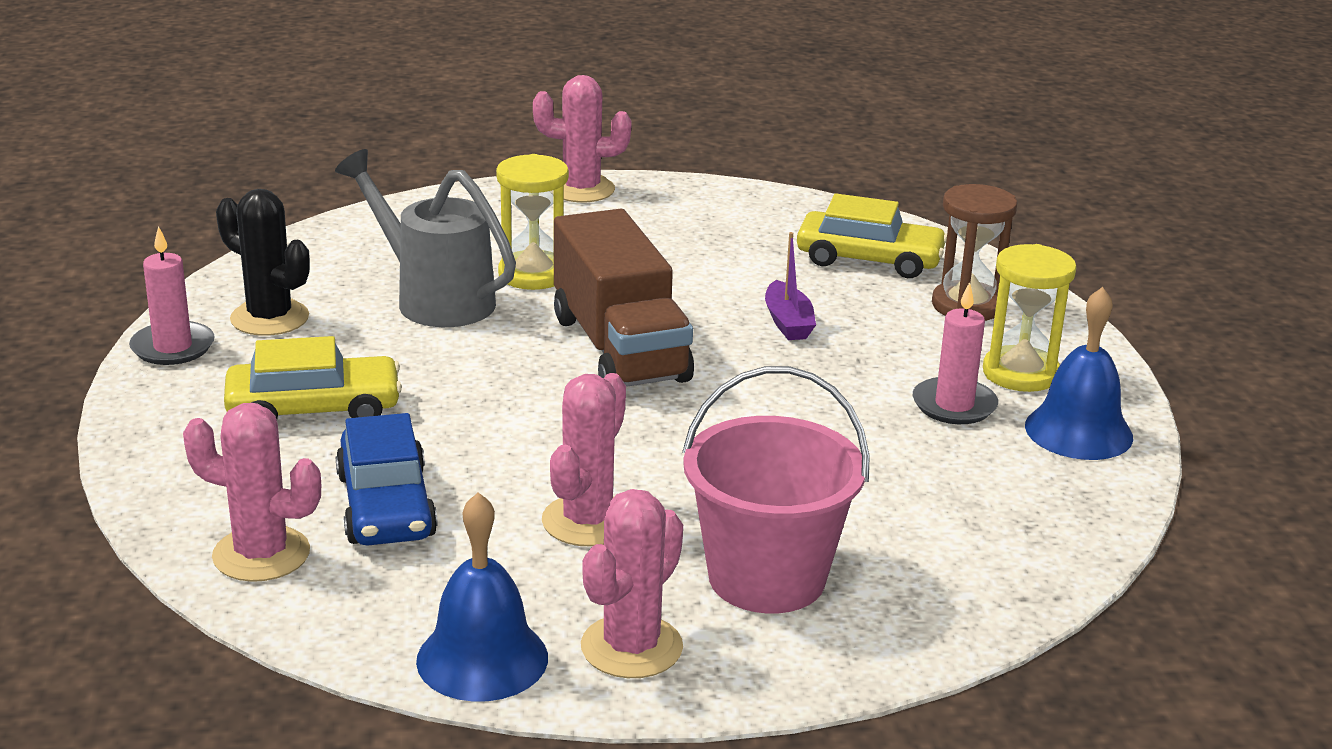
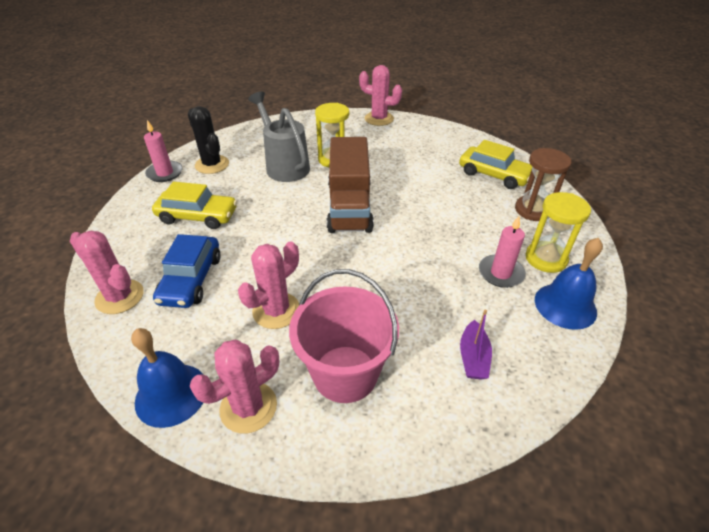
camera: 20 degrees right, 15 degrees up
(788, 322) = (437, 205): purple boat -> purple boat (473, 357)

